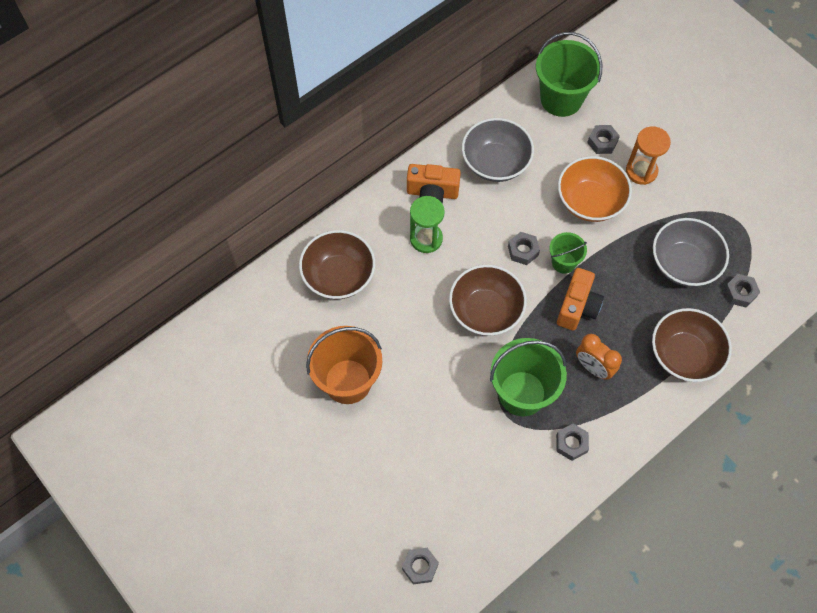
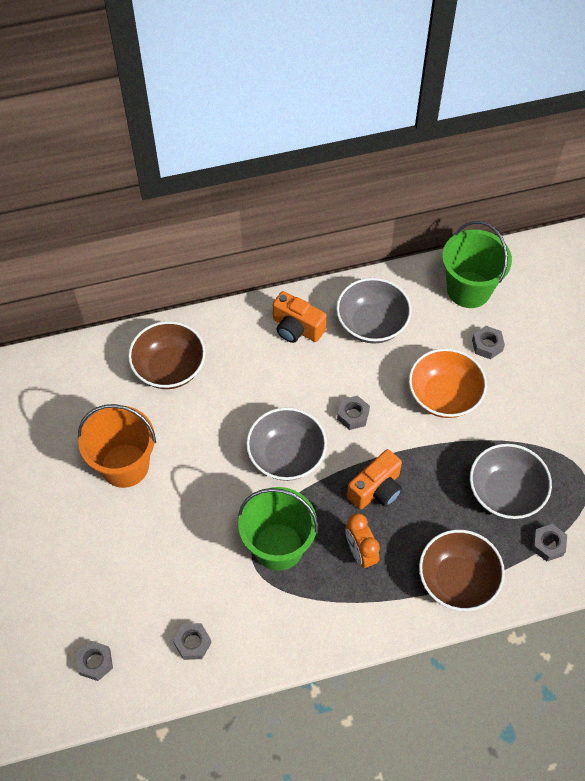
camera: 25 degrees right, 5 degrees down
(426, 239) = (268, 367): green hourglass -> none
(485, 311) = (286, 456): brown bowl -> grey bowl
(563, 262) = (386, 442): green bucket -> none
(571, 443) = (299, 614): grey nut -> grey nut (192, 643)
(641, 171) = (511, 387): orange hourglass -> none

